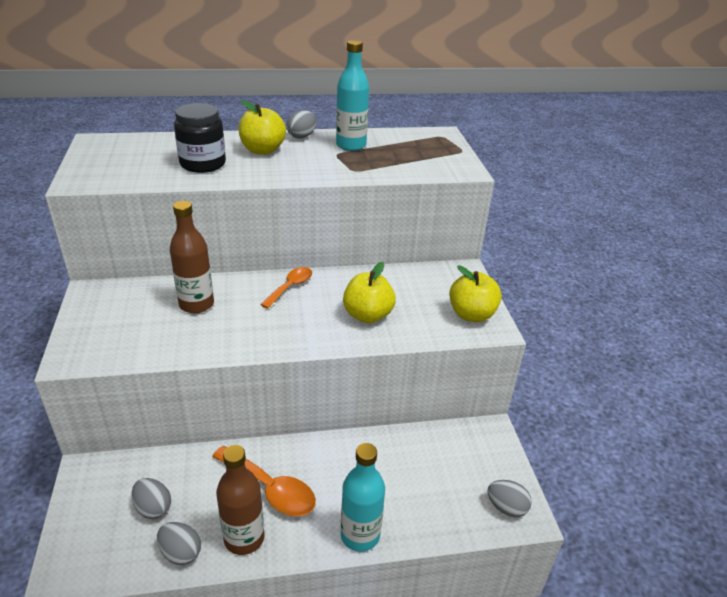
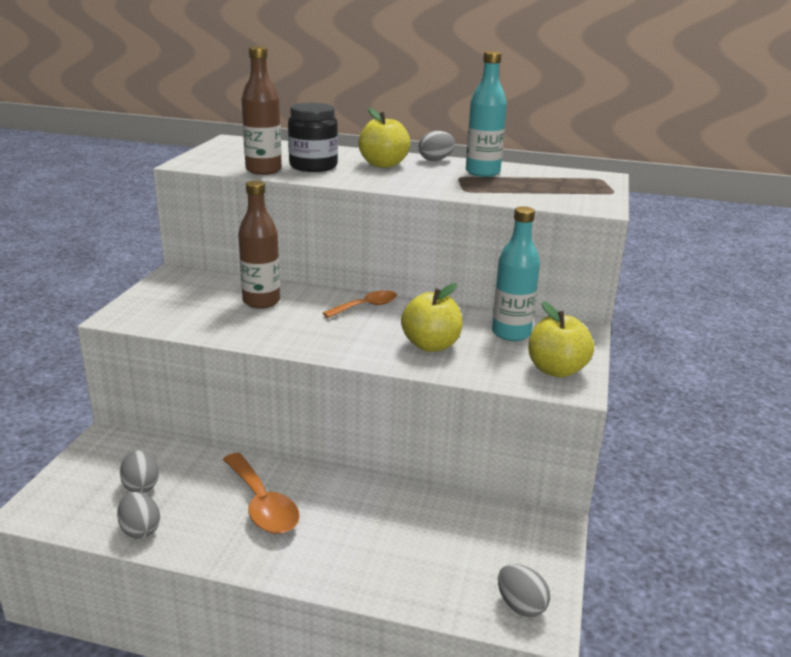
camera: 25 degrees right, 10 degrees down
(244, 538) = (207, 538): brown bottle -> brown bottle (263, 170)
(360, 535) = (327, 574): turquoise bottle -> turquoise bottle (511, 333)

